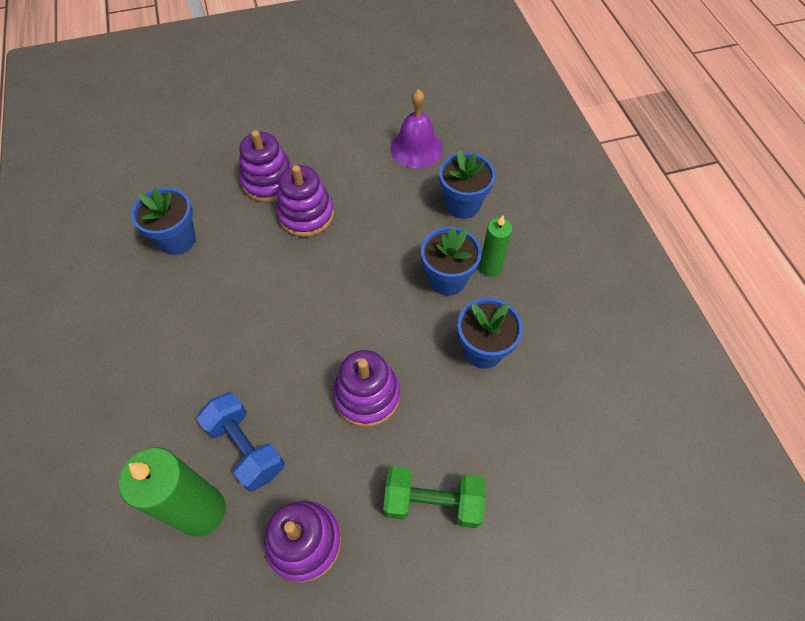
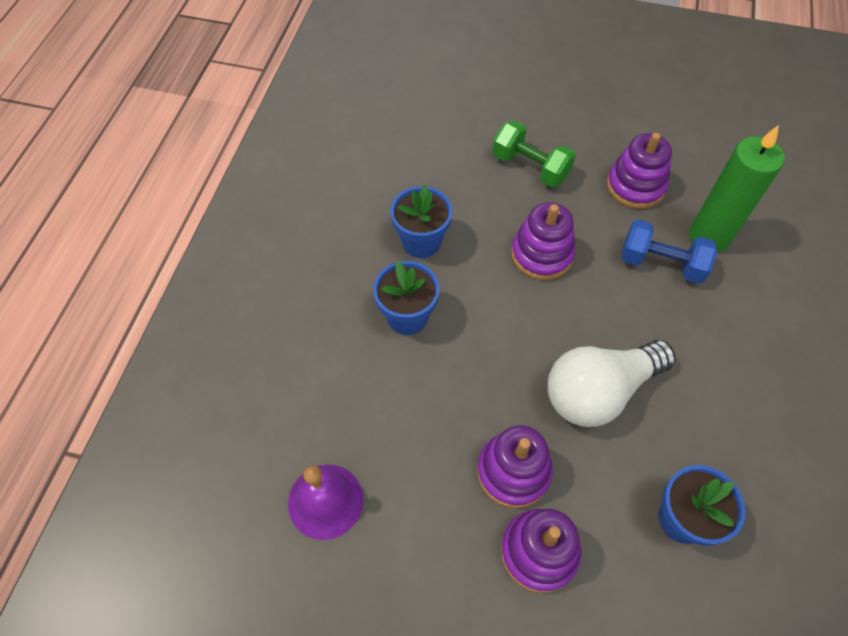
camera: 150 degrees left, 0 degrees up
(246, 448) = (661, 263): blue dumbbell -> blue dumbbell turned 60 degrees counterclockwise
(265, 296) = (599, 391): none -> white light bulb
(462, 204) = (331, 390): blue flower pot -> none
(490, 267) = (358, 307): green candle -> none

